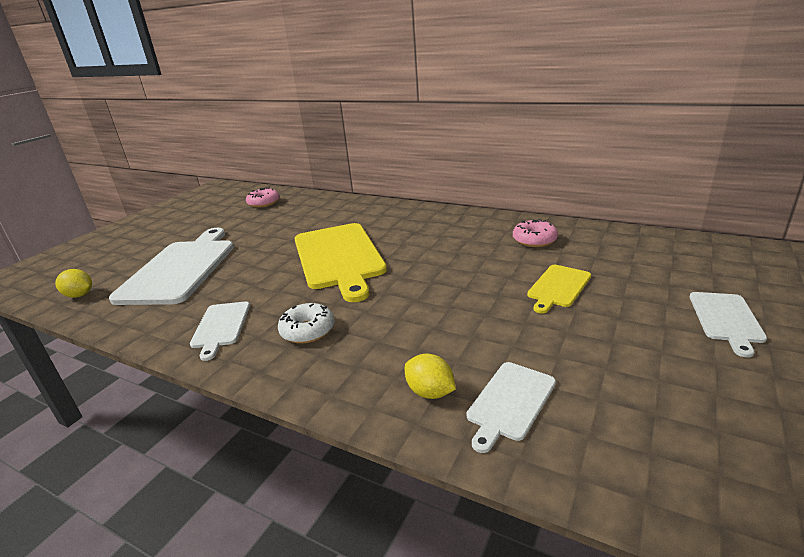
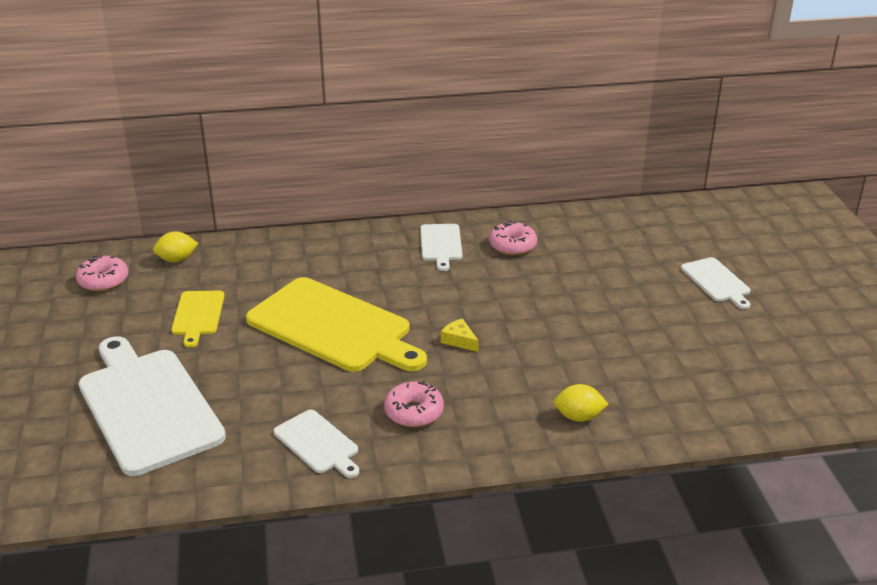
camera: 40 degrees left, 5 degrees up
(80, 295) = (61, 485): yellow lemon -> yellow lemon (177, 259)
(307, 330) = (414, 412): white donut -> pink donut
(409, 292) = (459, 340): none -> yellow cheese
(510, 402) = (638, 400): white cutting board -> white cutting board (441, 244)
(558, 287) = (581, 292): yellow cutting board -> yellow cutting board (198, 315)

